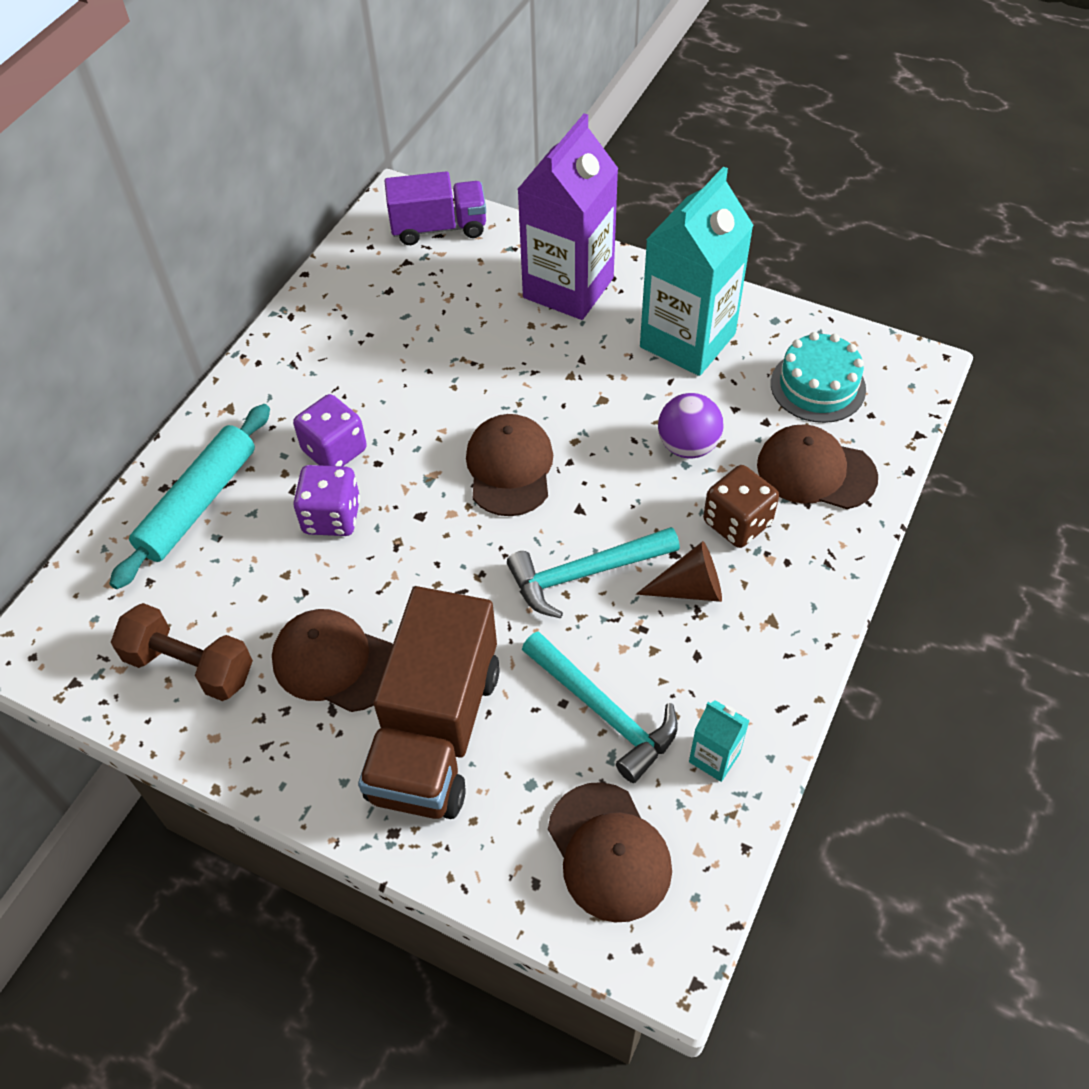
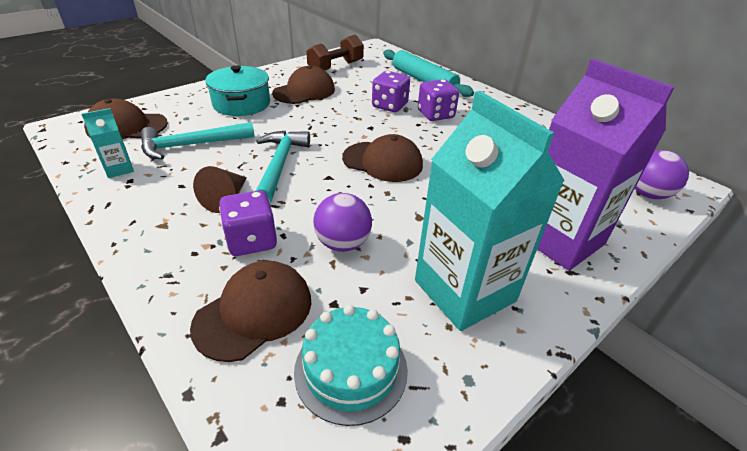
camera: 110 degrees right, 15 degrees down
(435, 732) = (241, 104): brown truck -> turquoise pot
(439, 228) = (648, 194): purple truck -> purple ball
(737, 523) = (251, 241): brown dice -> purple dice

